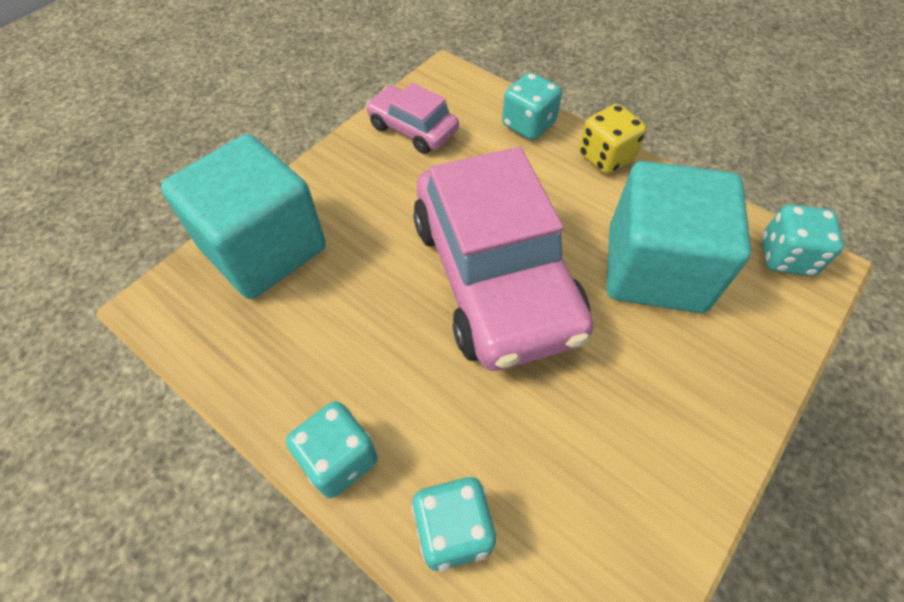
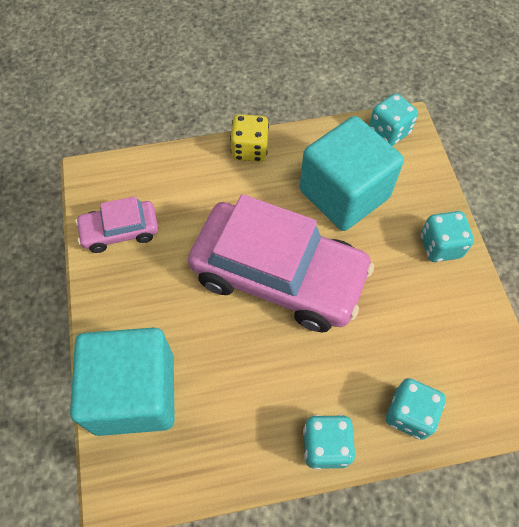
camera: 50 degrees left, 5 degrees up
(528, 125) = (184, 166): turquoise dice -> turquoise dice (440, 246)

